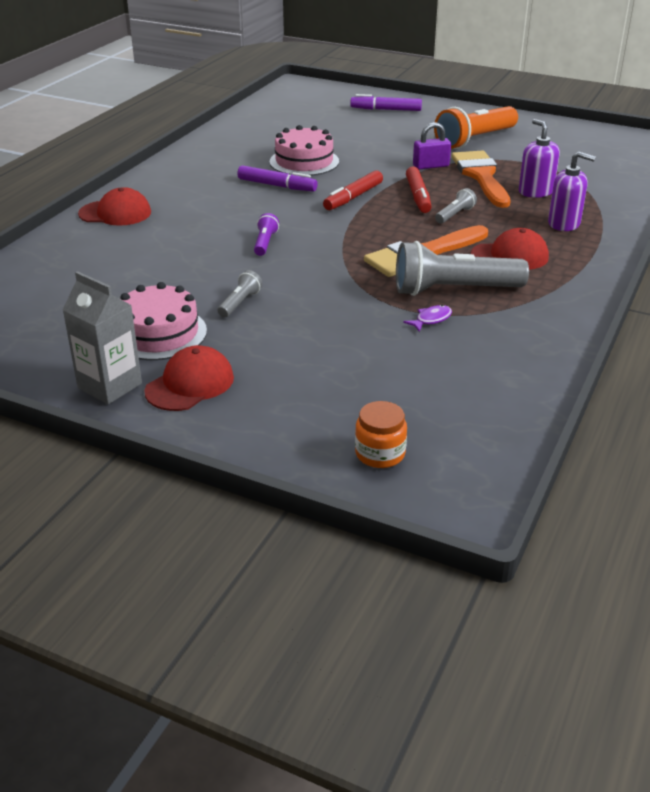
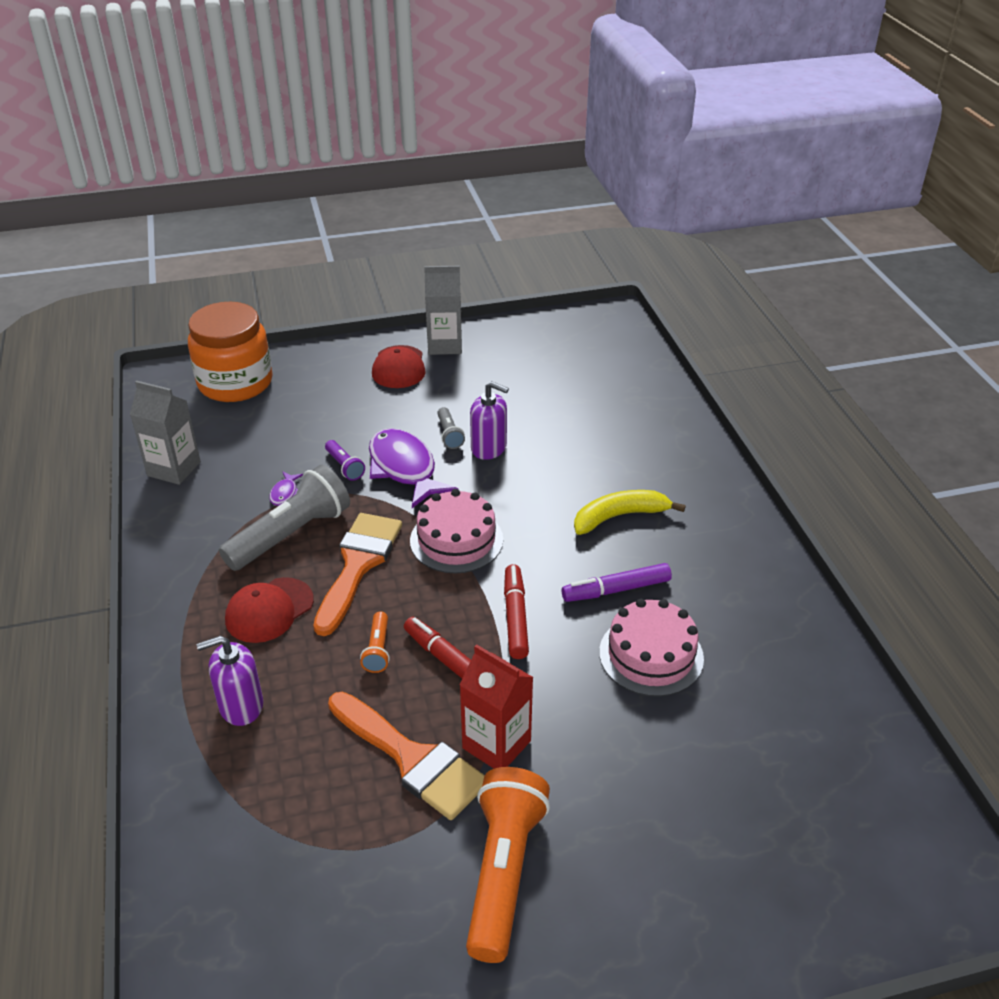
camera: 140 degrees right, 5 degrees up
(115, 213) = (691, 466): red cap -> none
(159, 333) = (469, 386): pink cake -> pink cake (456, 540)
(212, 210) = (619, 516): none -> yellow banana
(265, 243) = (514, 502): purple flashlight -> purple flashlight (344, 467)
(312, 295) = (404, 469): none -> purple fish
(380, 454) = (235, 383): orange jar -> orange jar, size x2.14
(386, 110) = (732, 892): purple marker -> none
(431, 166) = (496, 744): purple padlock -> red carton
(455, 215) = (377, 650): grey flashlight -> orange flashlight
(519, 384) = (174, 469): none -> grey carton
(535, 192) = (315, 762): purple soap dispenser -> purple soap dispenser (489, 448)

